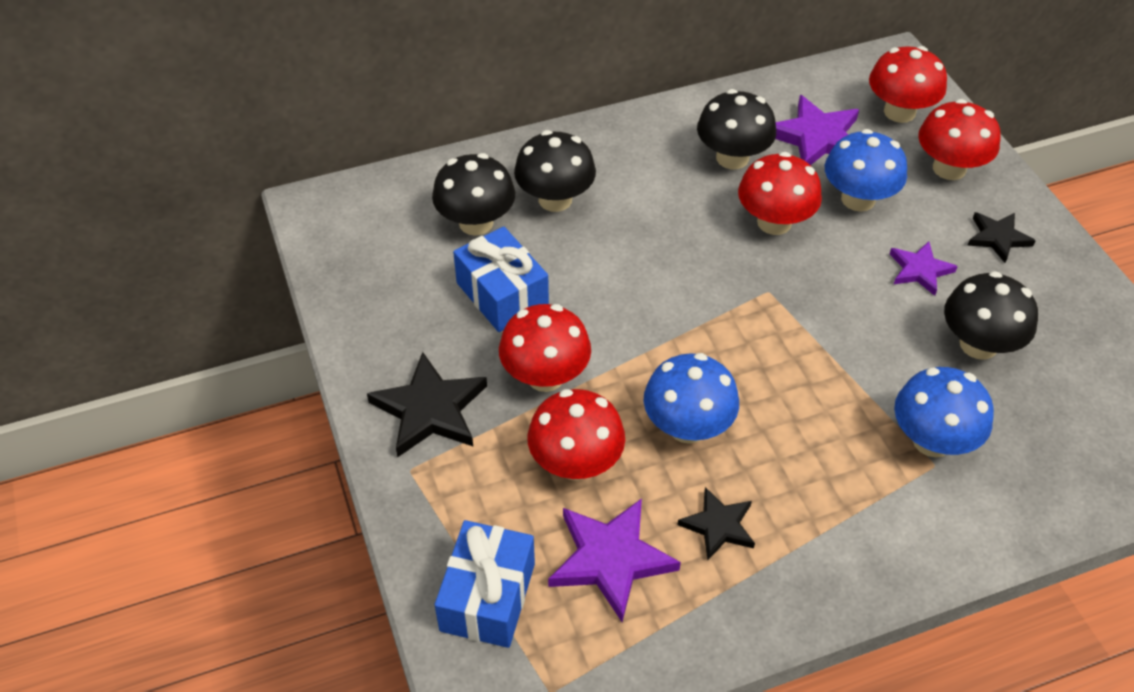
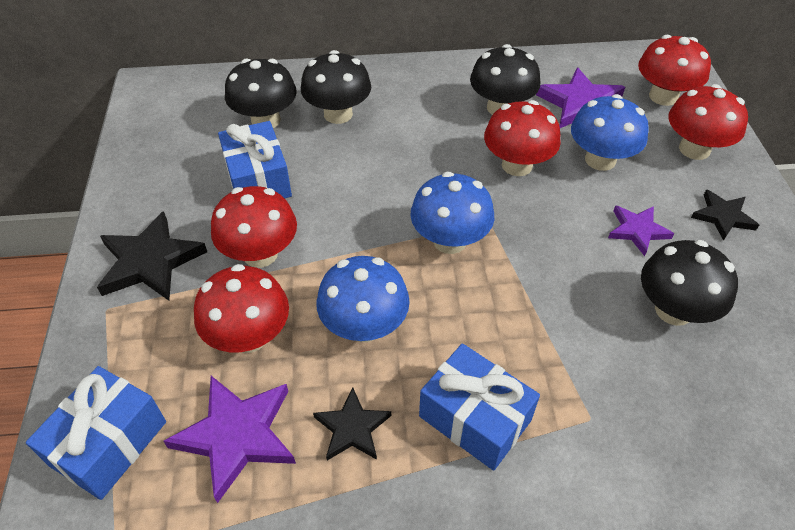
camera: 15 degrees right, 0 degrees up
(829, 489) = (475, 418): none -> blue gift
(932, 440) = (596, 393): blue mushroom -> blue mushroom (449, 240)

